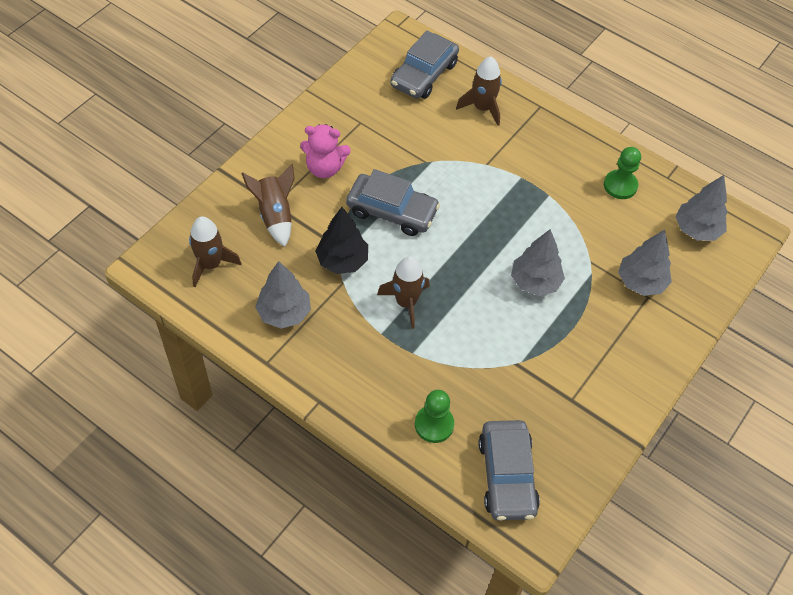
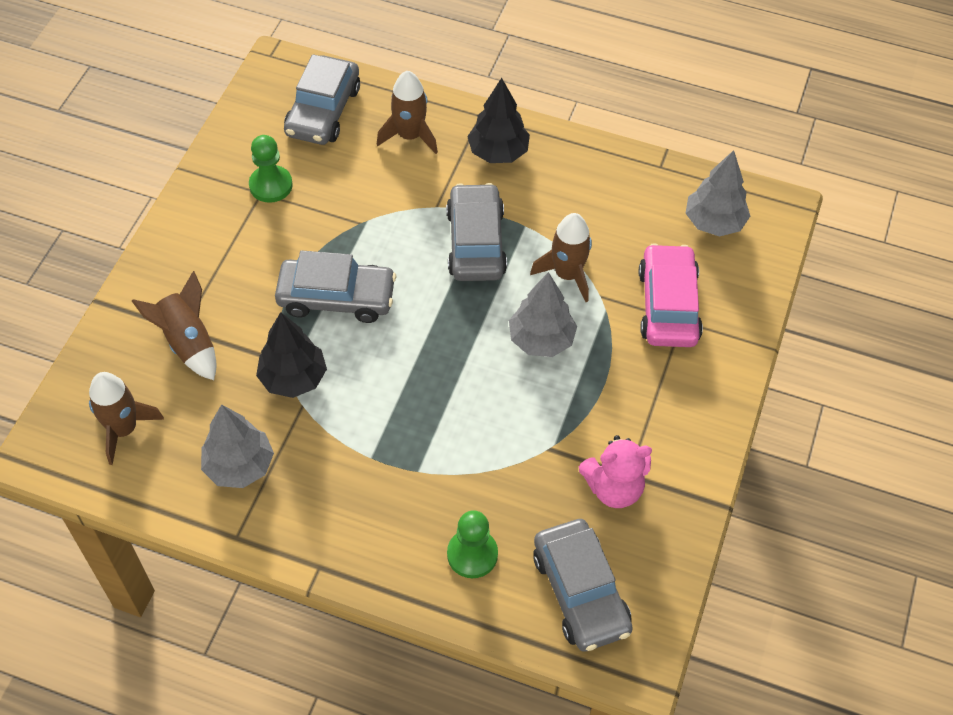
camera: 15 degrees left, 0 degrees up
(324, 168) = (233, 264): pink teddy bear -> pink teddy bear (614, 488)
(406, 302) = (390, 409): brown rocket -> brown rocket (567, 274)
(507, 198) = (475, 242): none -> grey car
(545, 136) = (498, 152): none -> black tree
(620, 185) = (607, 191): green pawn -> green pawn (271, 185)
(641, 282) = (668, 305): grey tree -> pink car

